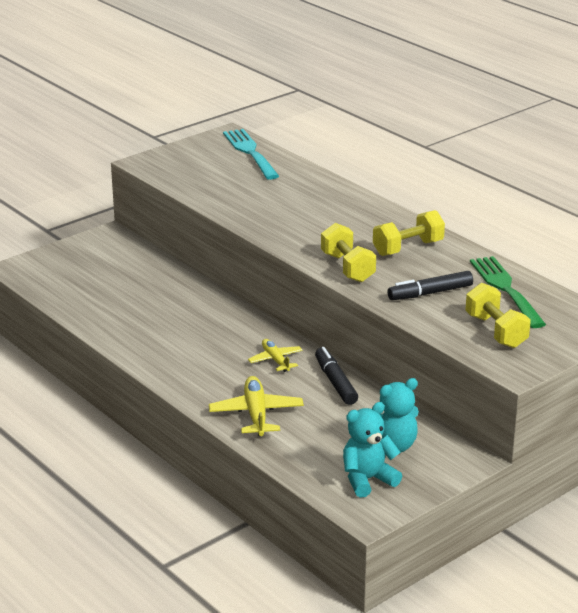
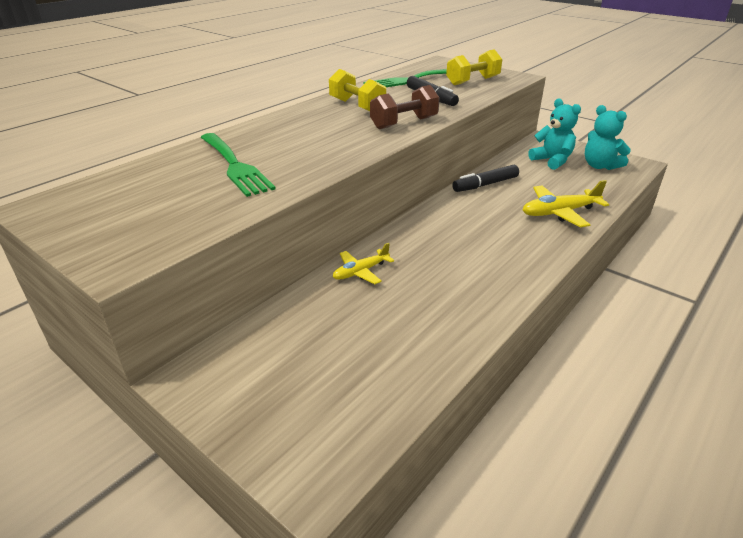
camera: 100 degrees left, 5 degrees up
(250, 152) = (111, 187): turquoise fork -> none
(271, 191) = (235, 166): none -> green fork
(275, 360) = (468, 212): yellow plane -> yellow plane (360, 272)
(347, 267) = (404, 123): yellow dumbbell -> brown dumbbell

